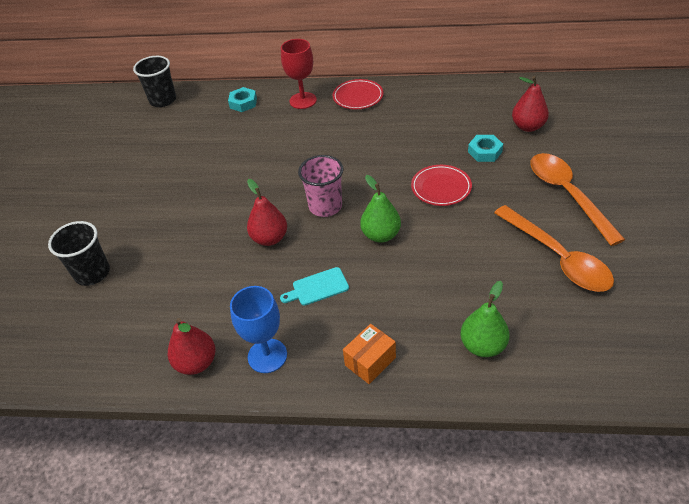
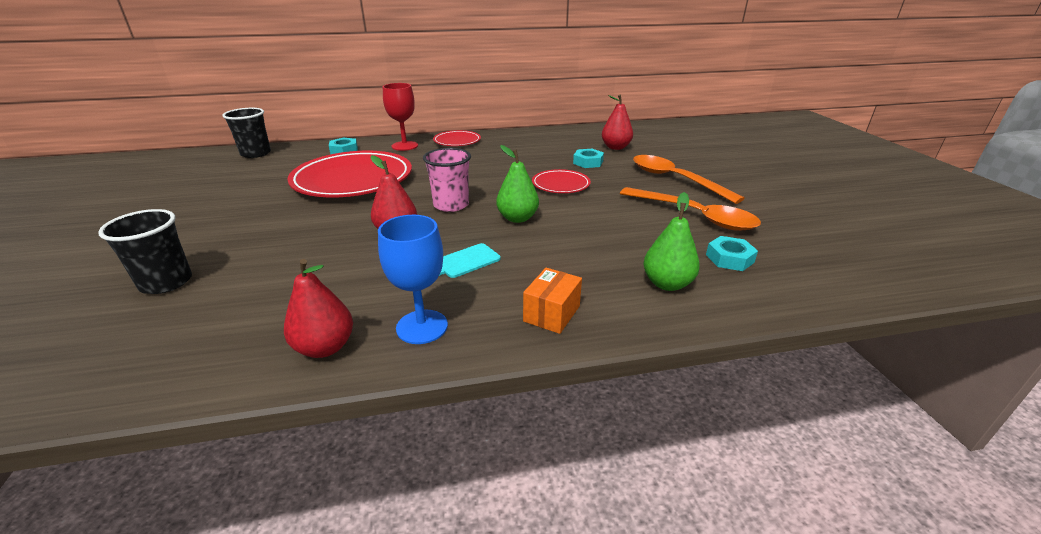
camera: 20 degrees left, 15 degrees down
(244, 155) = (353, 180): none -> red plate
(559, 324) = (729, 258): none -> turquoise nut

